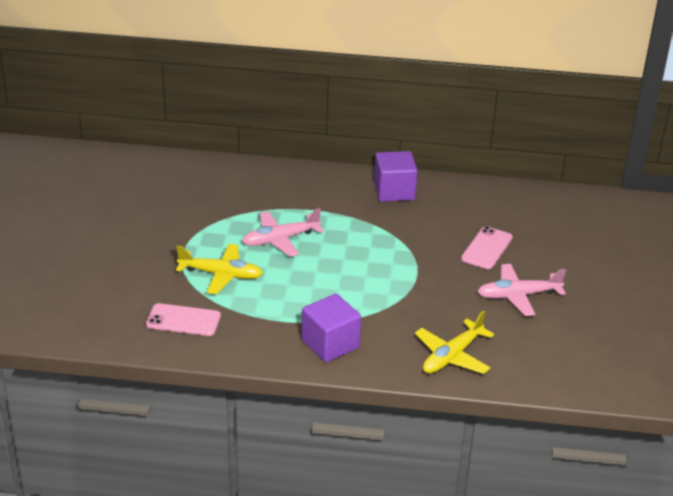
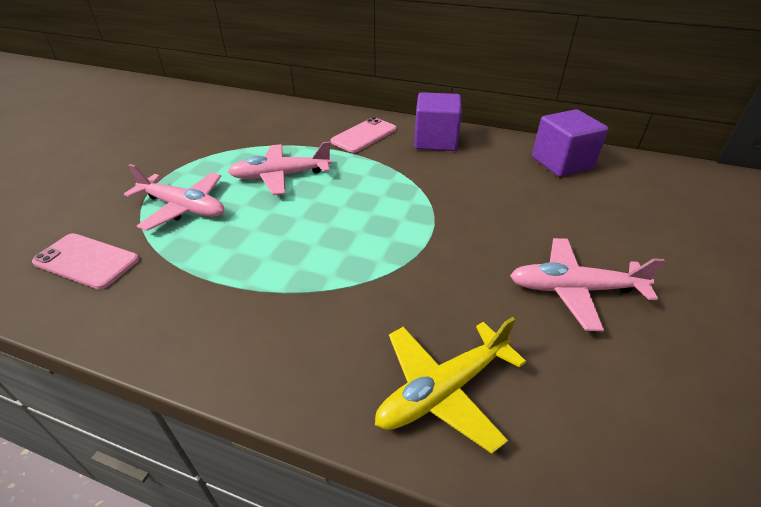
camera: 15 degrees right, 5 degrees up
(221, 275) = (183, 208): yellow plane -> pink plane
(330, 344) = (254, 331): purple cube -> purple cube (562, 163)
(487, 248) = (535, 214): pink phone -> pink phone (364, 135)

